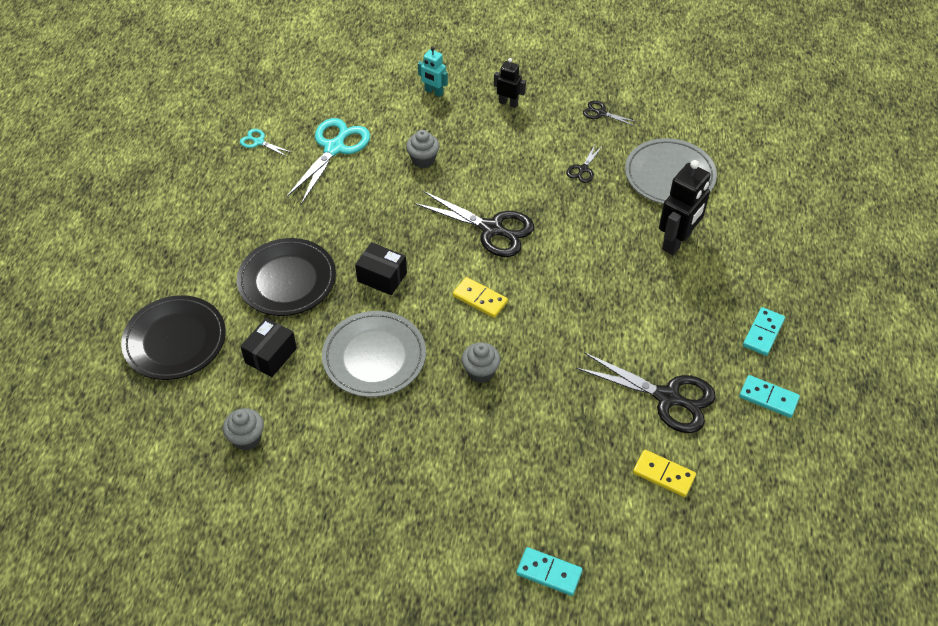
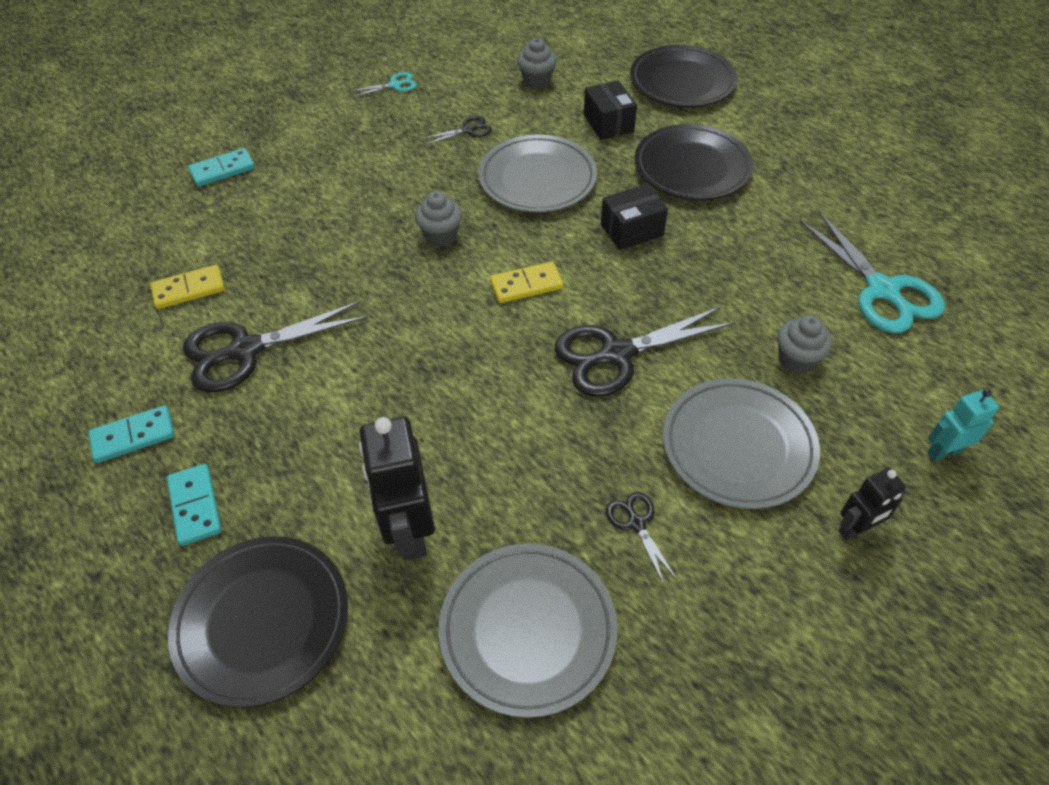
camera: 130 degrees right, 0 degrees up
(258, 142) = (941, 234): turquoise scissors -> turquoise scissors (395, 85)
(503, 156) = (738, 446): none -> grey plate
(601, 113) = (743, 646): black scissors -> black scissors (468, 130)
(771, 261) = (262, 621): none -> black plate

